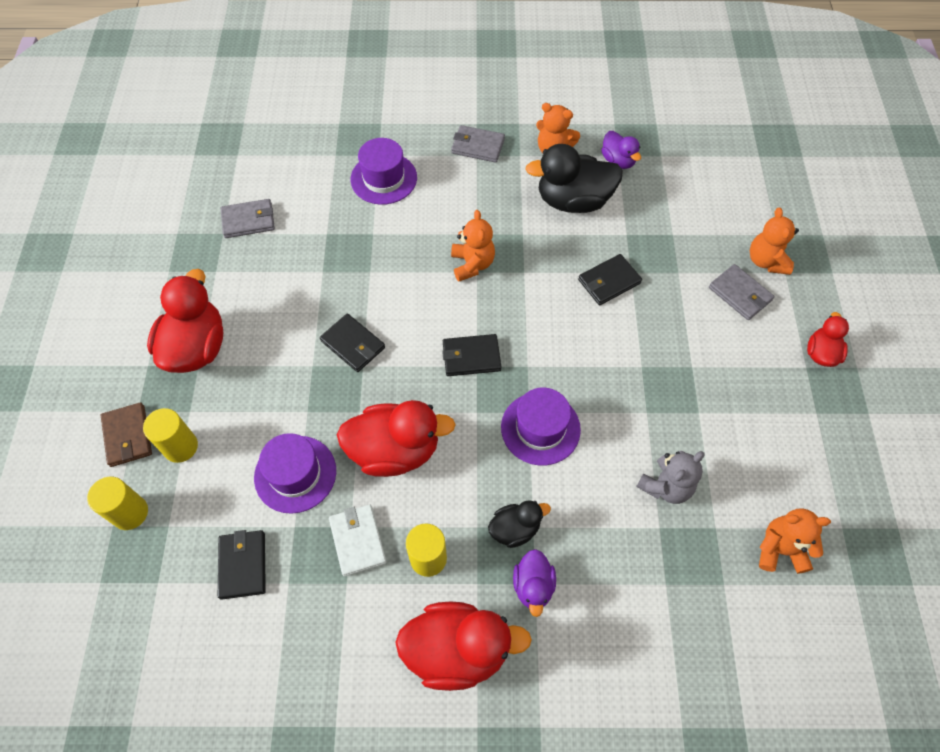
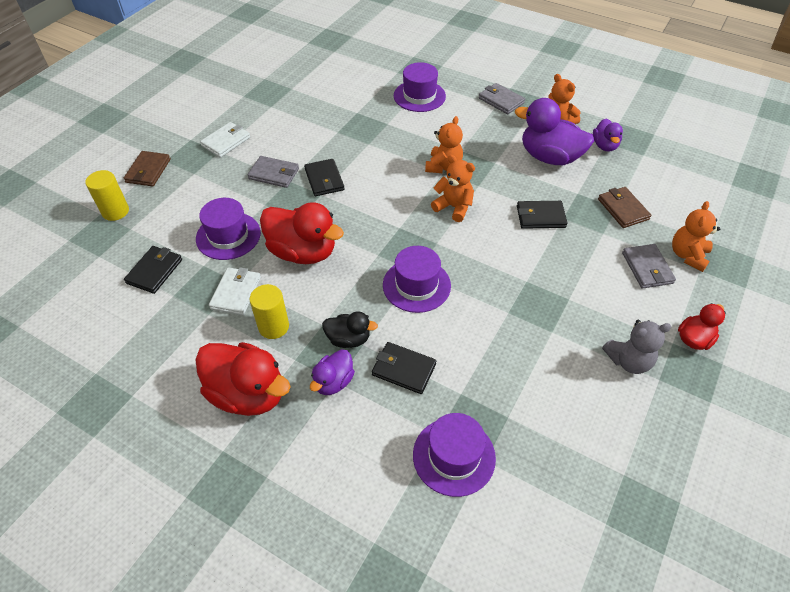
camera: 30 degrees right, 10 degrees down
(180, 447) = (173, 190): yellow cylinder -> none
(196, 347) = (226, 141): red duck -> white wallet
(248, 220) = (313, 87): grey wallet -> grey wallet (274, 174)
(471, 357) = (399, 220): black wallet -> black wallet (403, 369)
(573, 201) = (549, 157): black duck -> purple duck
(665, 486) = (487, 368): grey teddy bear -> grey teddy bear (628, 361)
(680, 234) = (622, 209): none -> brown wallet
(694, 597) = (454, 456): none -> purple hat
(780, 549) = (554, 461): orange teddy bear -> orange teddy bear (453, 207)

